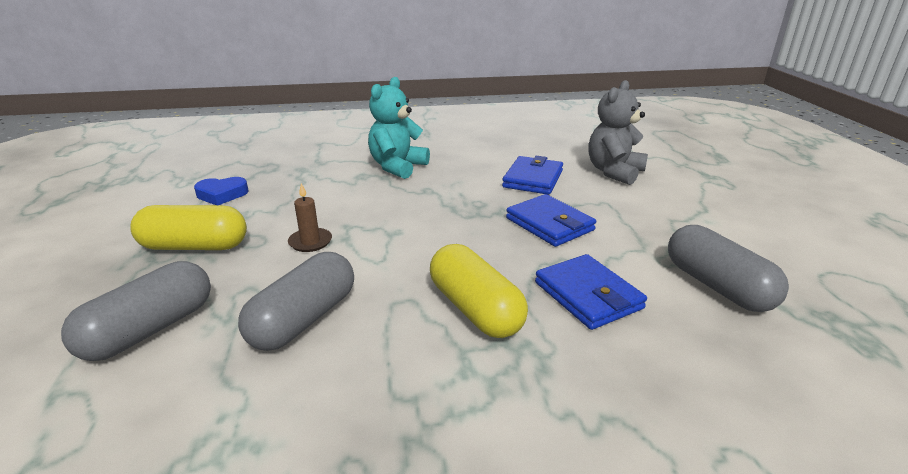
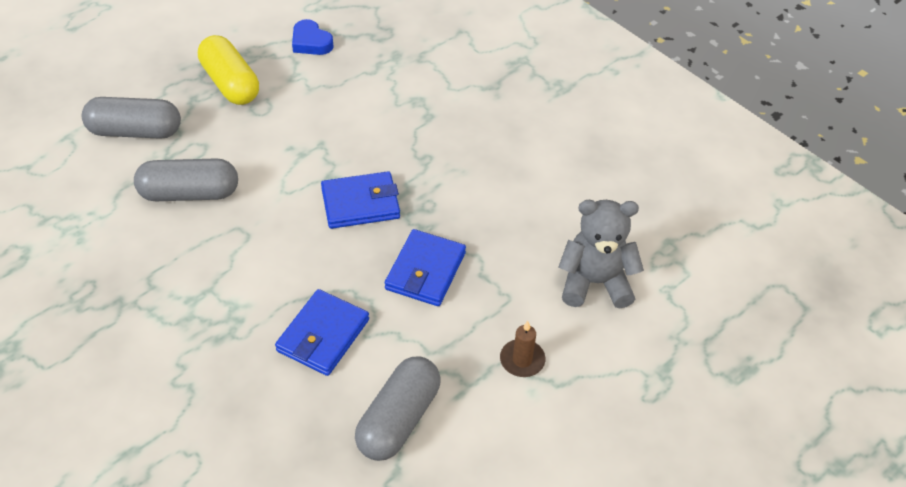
camera: 55 degrees right, 20 degrees up
(310, 242) = (281, 138): brown candle -> brown candle (522, 360)
(397, 167) = (456, 113): turquoise teddy bear -> none
(475, 309) = (259, 275): yellow capsule -> none
(533, 179) = (516, 223): blue wallet -> blue wallet (360, 203)

